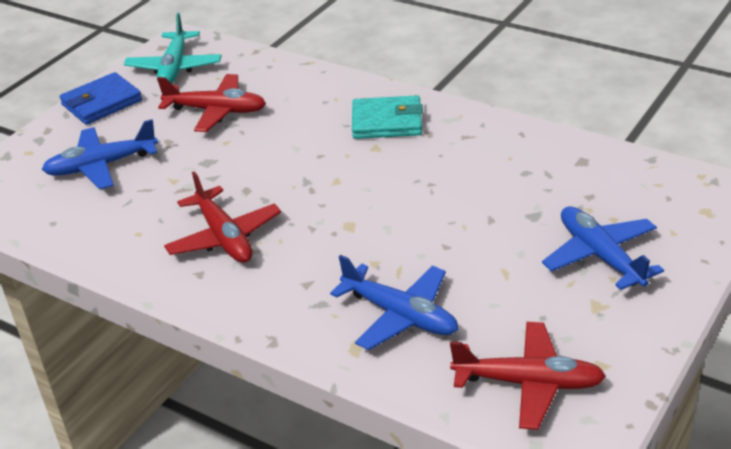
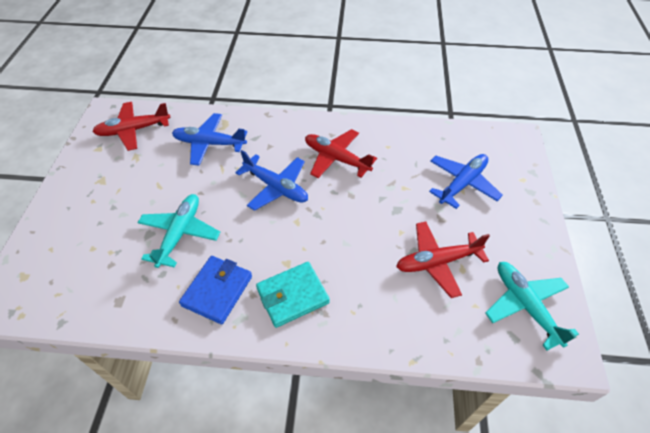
camera: 150 degrees right, 15 degrees up
(102, 103) = (533, 241): blue wallet -> blue wallet (217, 291)
(491, 205) = (180, 233): none -> turquoise plane
(600, 256) = (100, 214): blue plane -> blue plane (276, 187)

